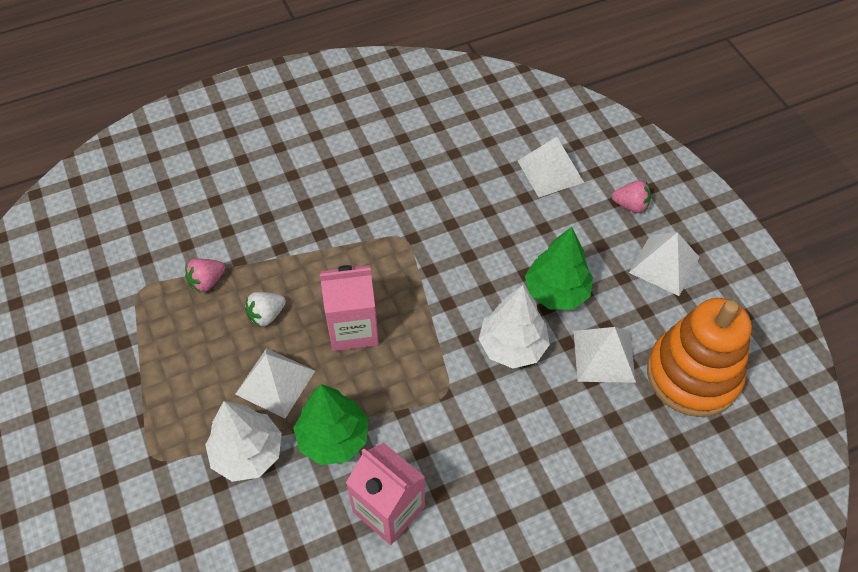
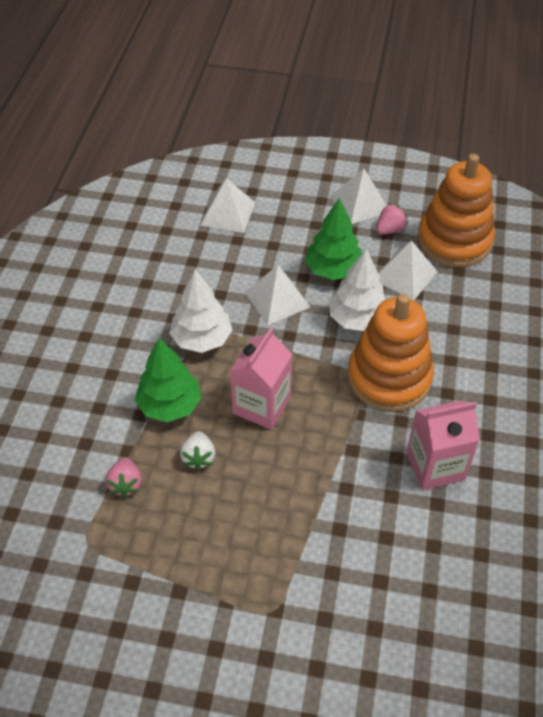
camera: 55 degrees left, 5 degrees down
(247, 453) = (320, 537): white tree -> white tree (202, 339)
(275, 382) = (268, 484): white pyramid -> white pyramid (277, 299)
(333, 438) = (350, 470): green tree -> green tree (170, 405)
(463, 412) = (389, 377): none -> orange stacking toy
(630, 205) = (297, 191): pink strawberry -> pink strawberry (390, 230)

